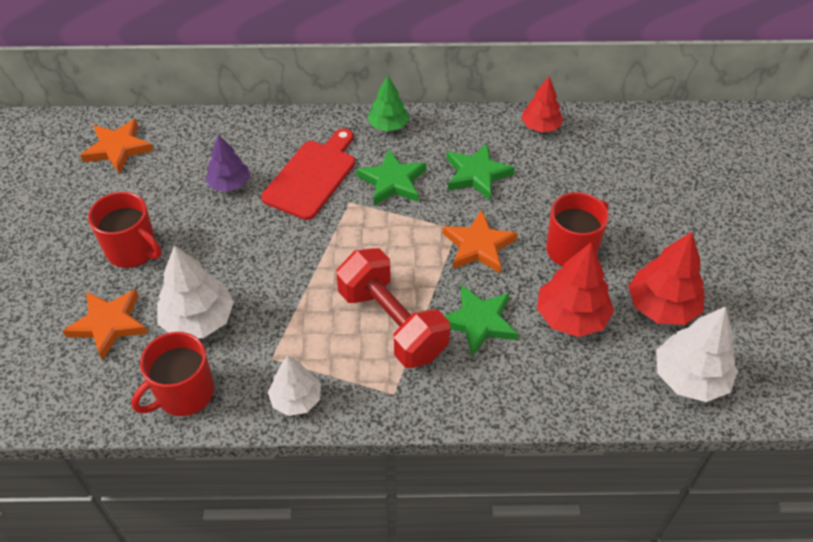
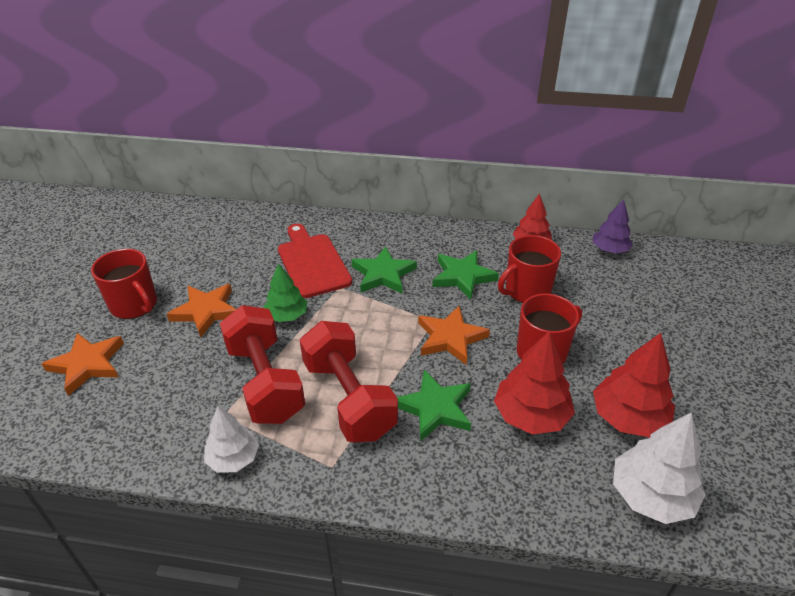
camera: 10 degrees right, 10 degrees down
(118, 148) = (155, 224): orange star -> orange star (206, 311)
(184, 393) = (129, 437): red mug -> red mug (526, 290)
(198, 320) = (168, 371): white tree -> none
(229, 184) = (238, 261): purple tree -> purple tree (609, 250)
(303, 318) = (265, 382): none -> red dumbbell
(312, 176) = (312, 263): red cutting board -> red cutting board turned 60 degrees counterclockwise
(388, 125) = (392, 229): green tree -> green tree (287, 315)

